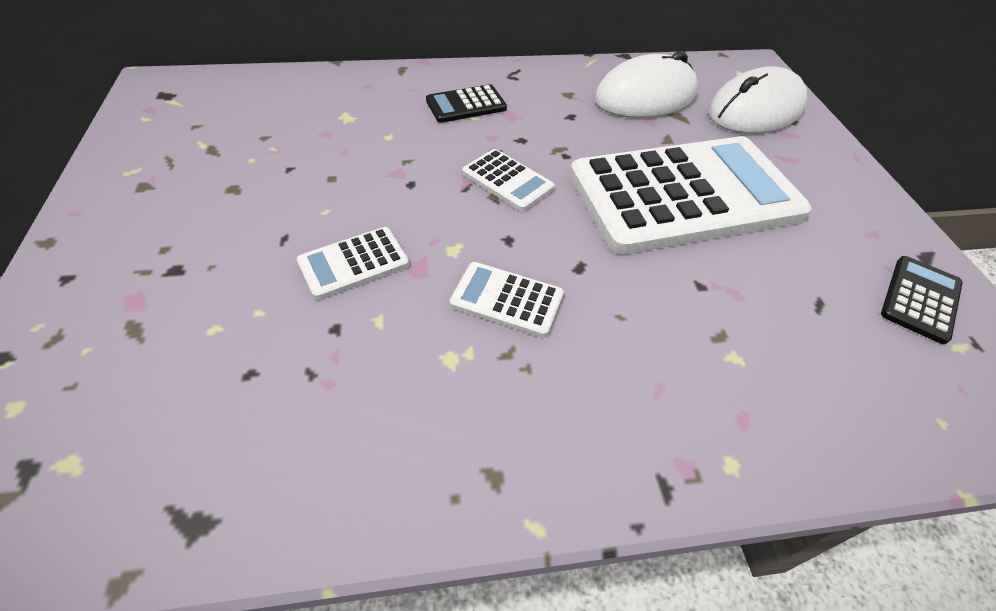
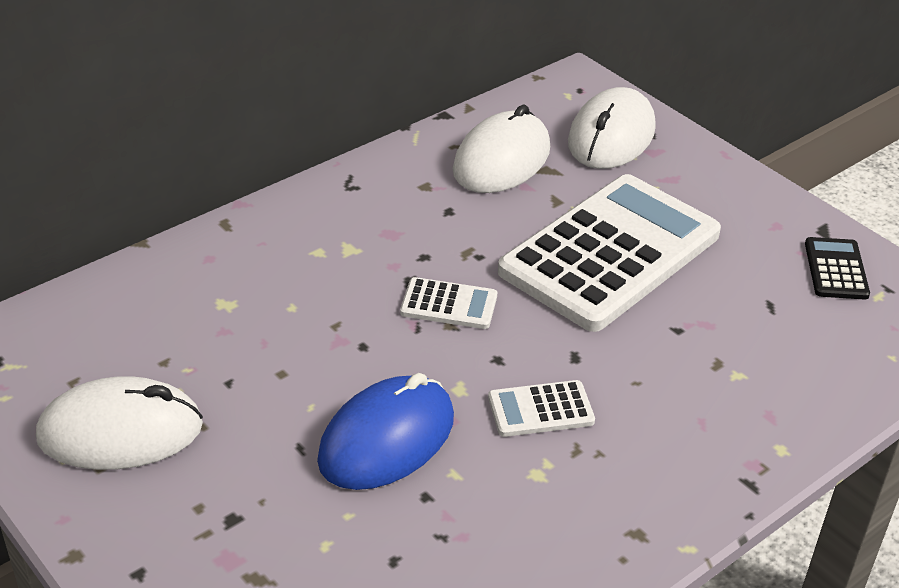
camera: 30 degrees left, 10 degrees down
(181, 170) = (120, 432): none -> white mouse
(354, 263) = (387, 439): white calculator -> blue mouse
(466, 105) = (336, 240): black calculator -> none

